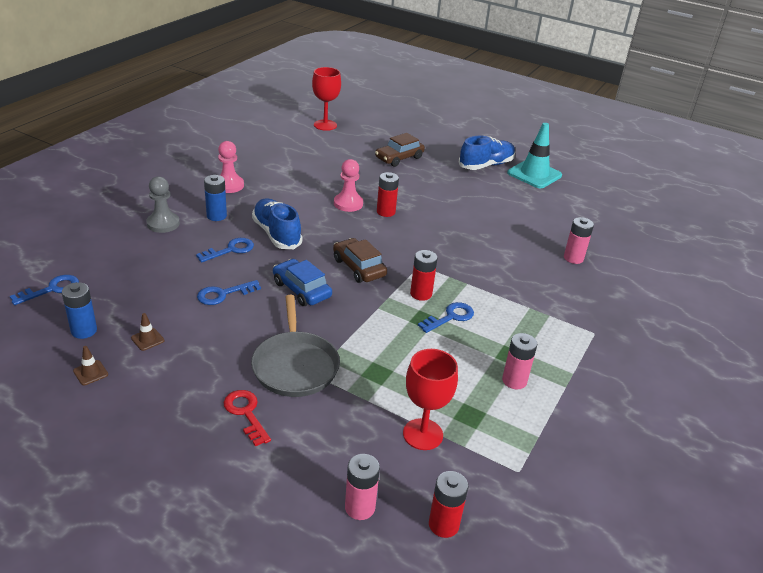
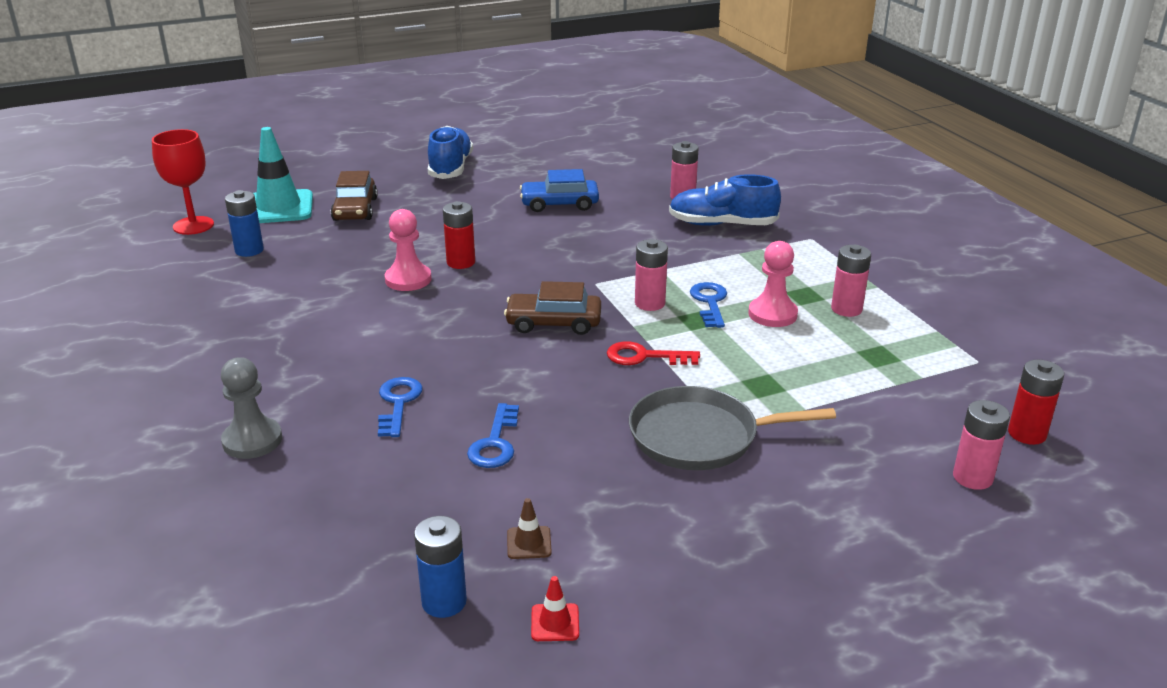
camera: 50 degrees left, 5 degrees down
(51, 289) = (292, 608): blue key -> none
(90, 373) = (555, 623): brown traffic cone -> red traffic cone
(216, 216) = (297, 387): blue battery -> blue battery (249, 250)
(229, 185) = (232, 350): pink pawn -> pink pawn (772, 314)
(246, 413) = (759, 505): red key -> red key (644, 357)
(276, 234) = (407, 354): blue shoe -> blue shoe (722, 224)
(295, 365) = (700, 437): grey pan -> grey pan turned 150 degrees clockwise
(301, 289) = (553, 379): blue car -> blue car (559, 204)
(421, 294) = (650, 303): red battery -> pink battery
(423, 434) = (887, 395): red goblet -> none
(534, 174) = (507, 152): turquoise traffic cone -> turquoise traffic cone (278, 208)

